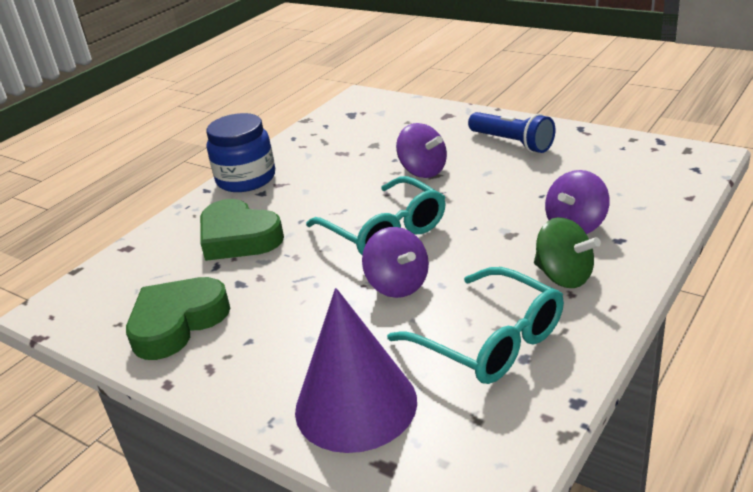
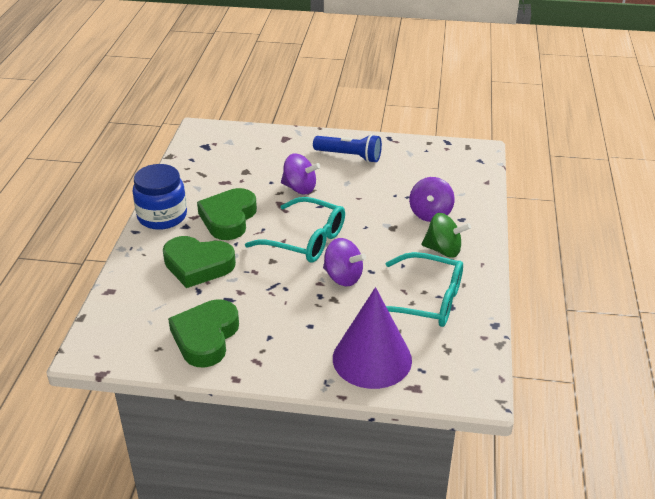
camera: 30 degrees left, 5 degrees up
(314, 192) = (228, 218): none -> green heart

